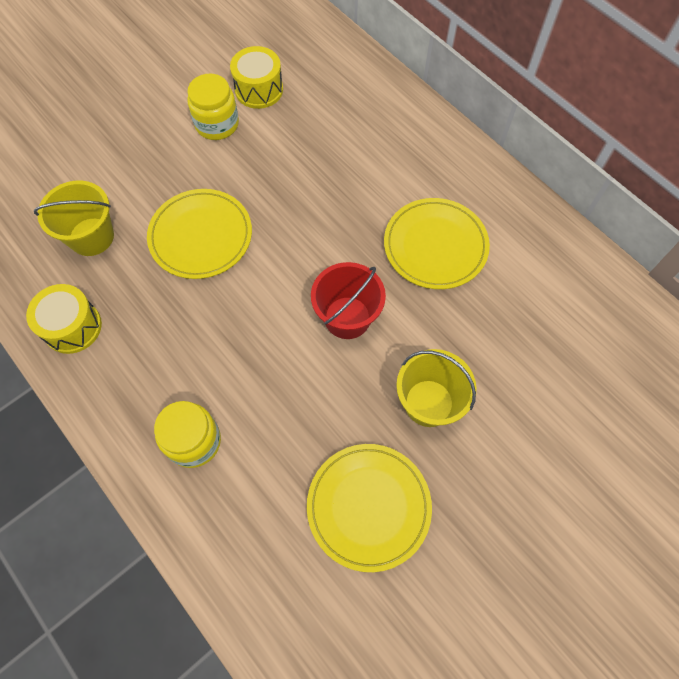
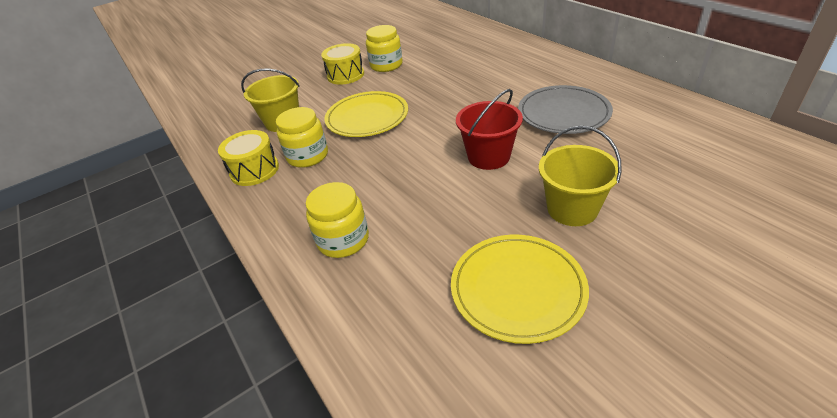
camera: 10 degrees right, 25 degrees down
(135, 305) = (307, 156): none -> yellow jar
(259, 90) = (418, 49): yellow drum -> yellow drum (345, 75)
(435, 246) = (563, 113): yellow plate -> grey plate

